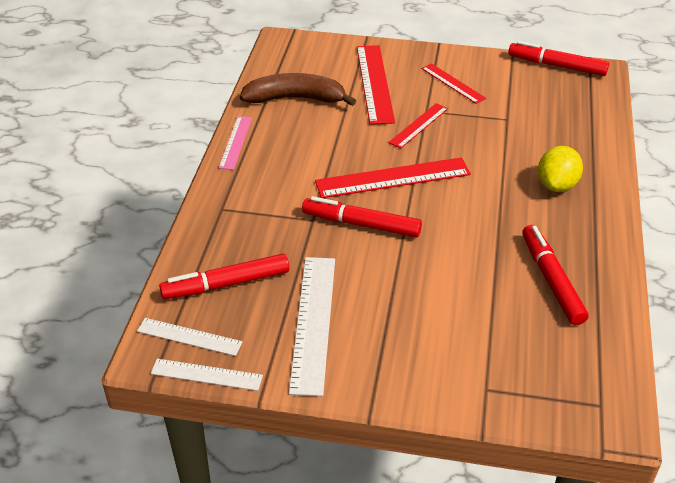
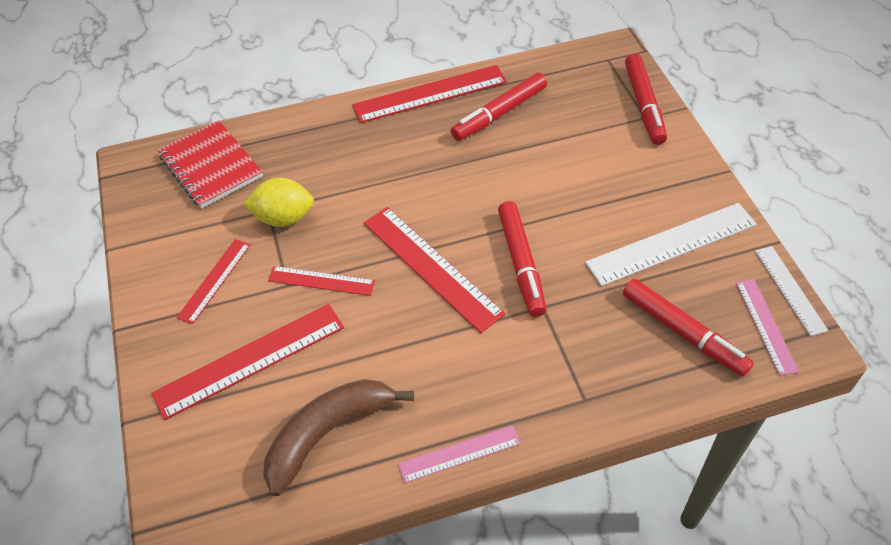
camera: 115 degrees left, 10 degrees up
(189, 337) = (766, 326): white ruler -> pink ruler
(296, 99) = (328, 433): brown banana -> brown banana turned 75 degrees clockwise
(556, 185) = (365, 143): yellow lemon -> yellow lemon (284, 218)
(557, 66) = (134, 199): red marker -> red marker (644, 105)
(573, 103) = (211, 166): none -> red notebook
(605, 244) = (430, 94): none -> red ruler

